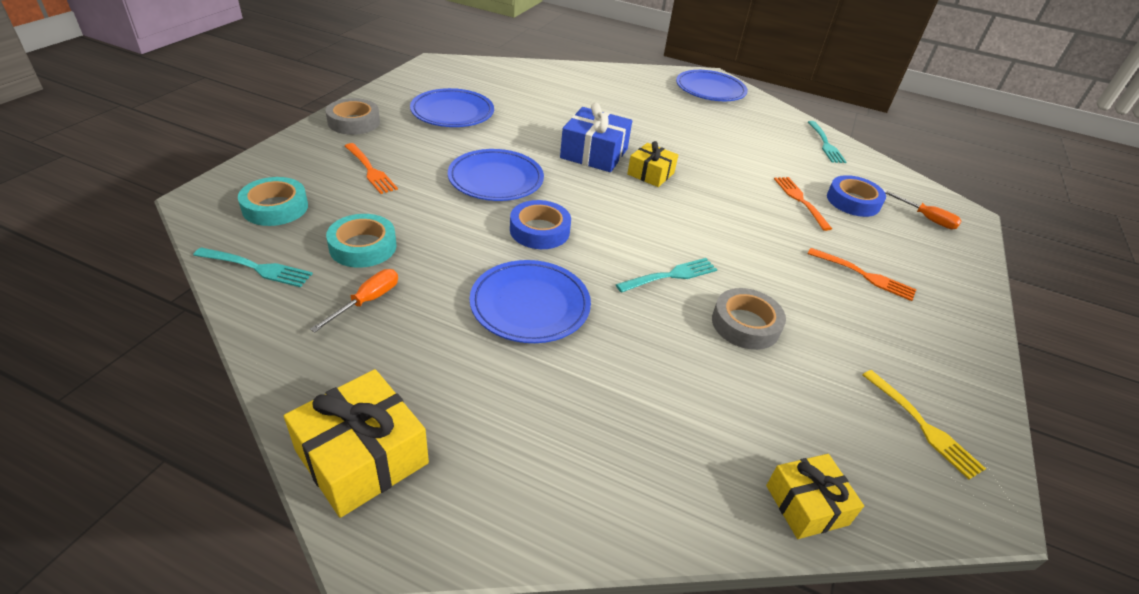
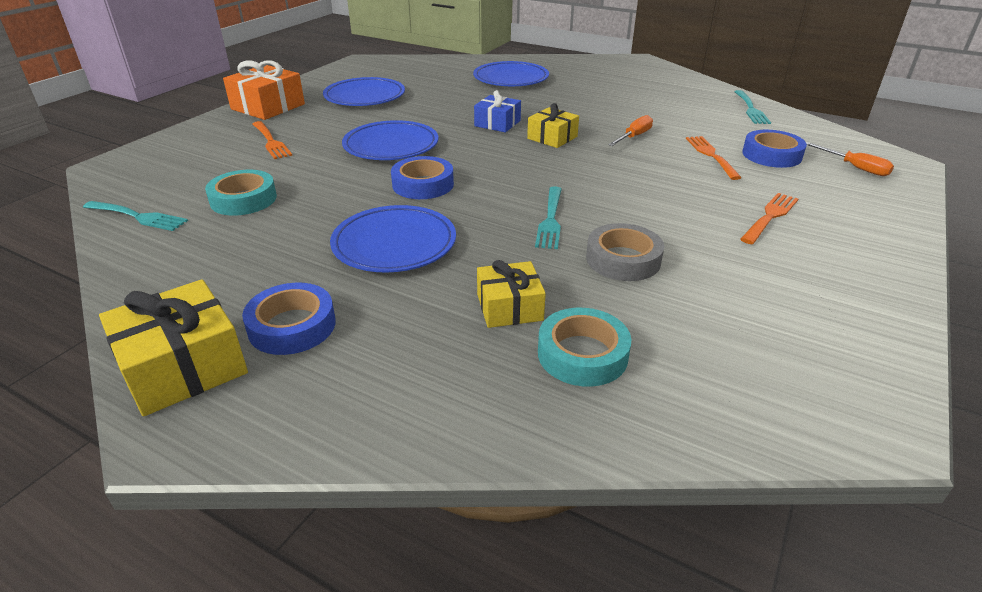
camera: 10 degrees right, 5 degrees down
(275, 207) = (172, 171): turquoise tape -> turquoise tape (582, 354)
(354, 122) = (268, 107): grey tape -> orange gift
(367, 301) = (232, 241): orange screwdriver -> orange screwdriver (634, 137)
(456, 406) = (292, 326): none -> blue tape
(594, 153) = (497, 123): blue gift -> blue gift, size x0.64
(670, 276) = (550, 219): turquoise fork -> turquoise fork turned 120 degrees clockwise
(710, 90) = (634, 70): blue plate -> blue plate (511, 79)
(806, 505) = (654, 421): yellow gift -> yellow gift (509, 307)
(863, 275) = (770, 217): orange fork -> orange fork turned 90 degrees counterclockwise
(922, 425) = (812, 350): yellow fork -> none

